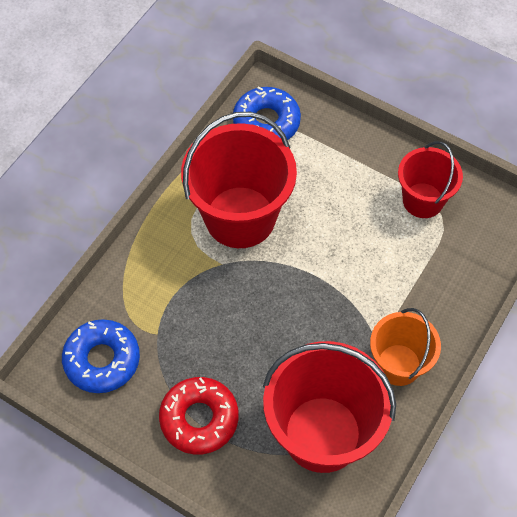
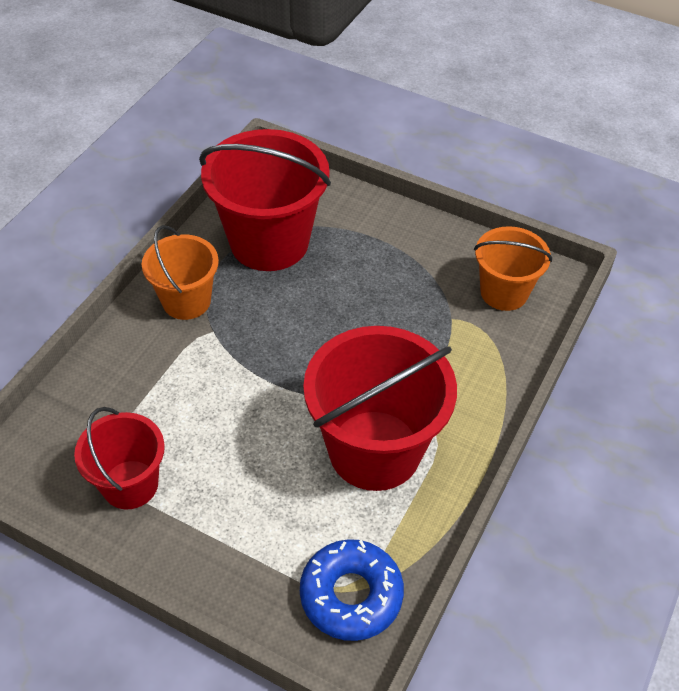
camera: 175 degrees right, 10 degrees down
(102, 360) = (504, 292): blue donut -> orange bucket
(199, 419) = (392, 249): red donut -> none

